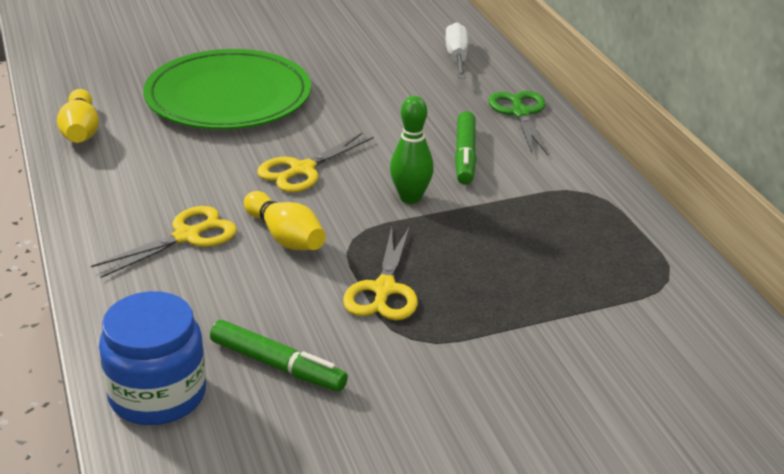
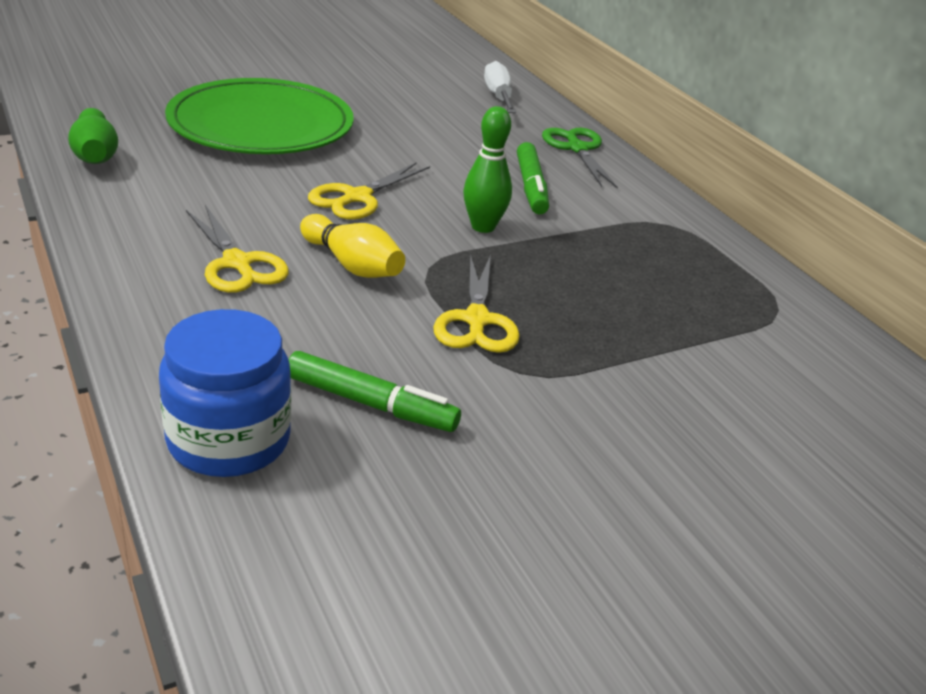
camera: 10 degrees left, 0 degrees up
(81, 131) = (95, 154): yellow bowling pin -> green bowling pin
(187, 236) = (237, 263): yellow scissors -> yellow scissors turned 105 degrees clockwise

